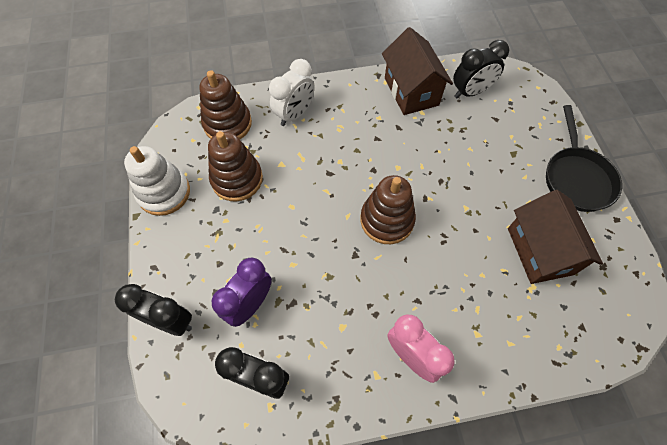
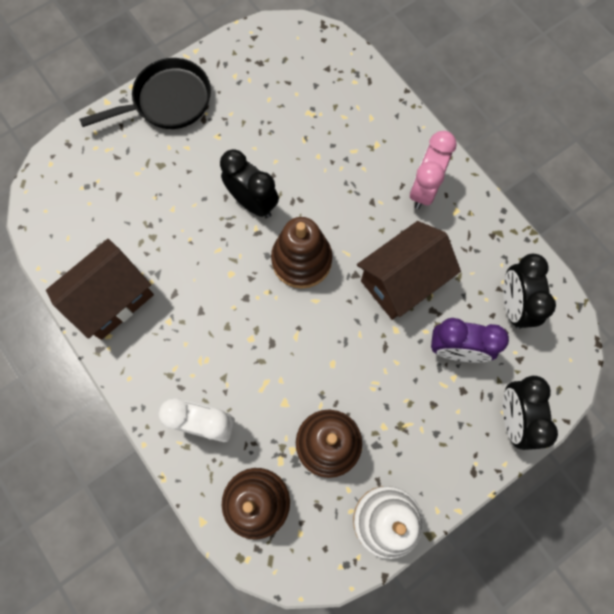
camera: 115 degrees left, 10 degrees up
(470, 92) = (86, 233): black clock -> black clock (253, 202)
(540, 251) = (268, 115): brown house -> brown house (402, 281)

